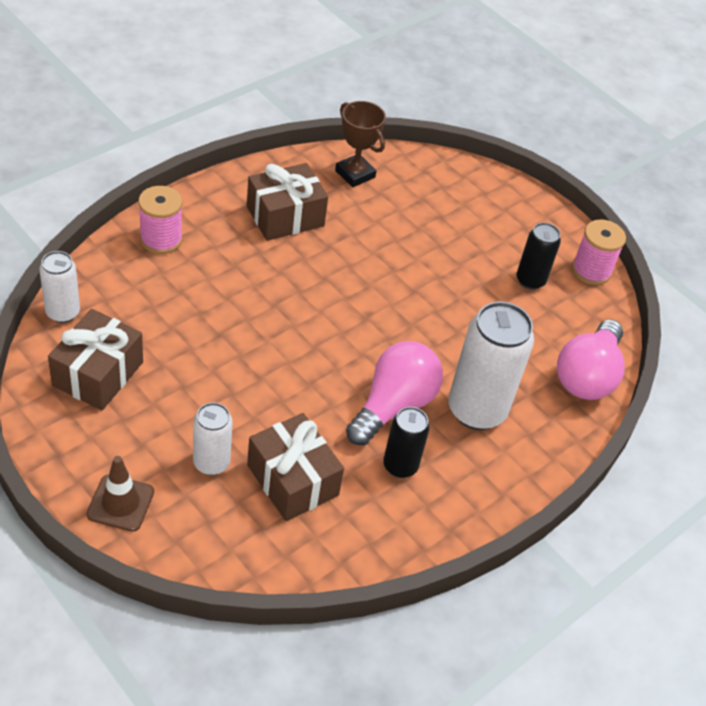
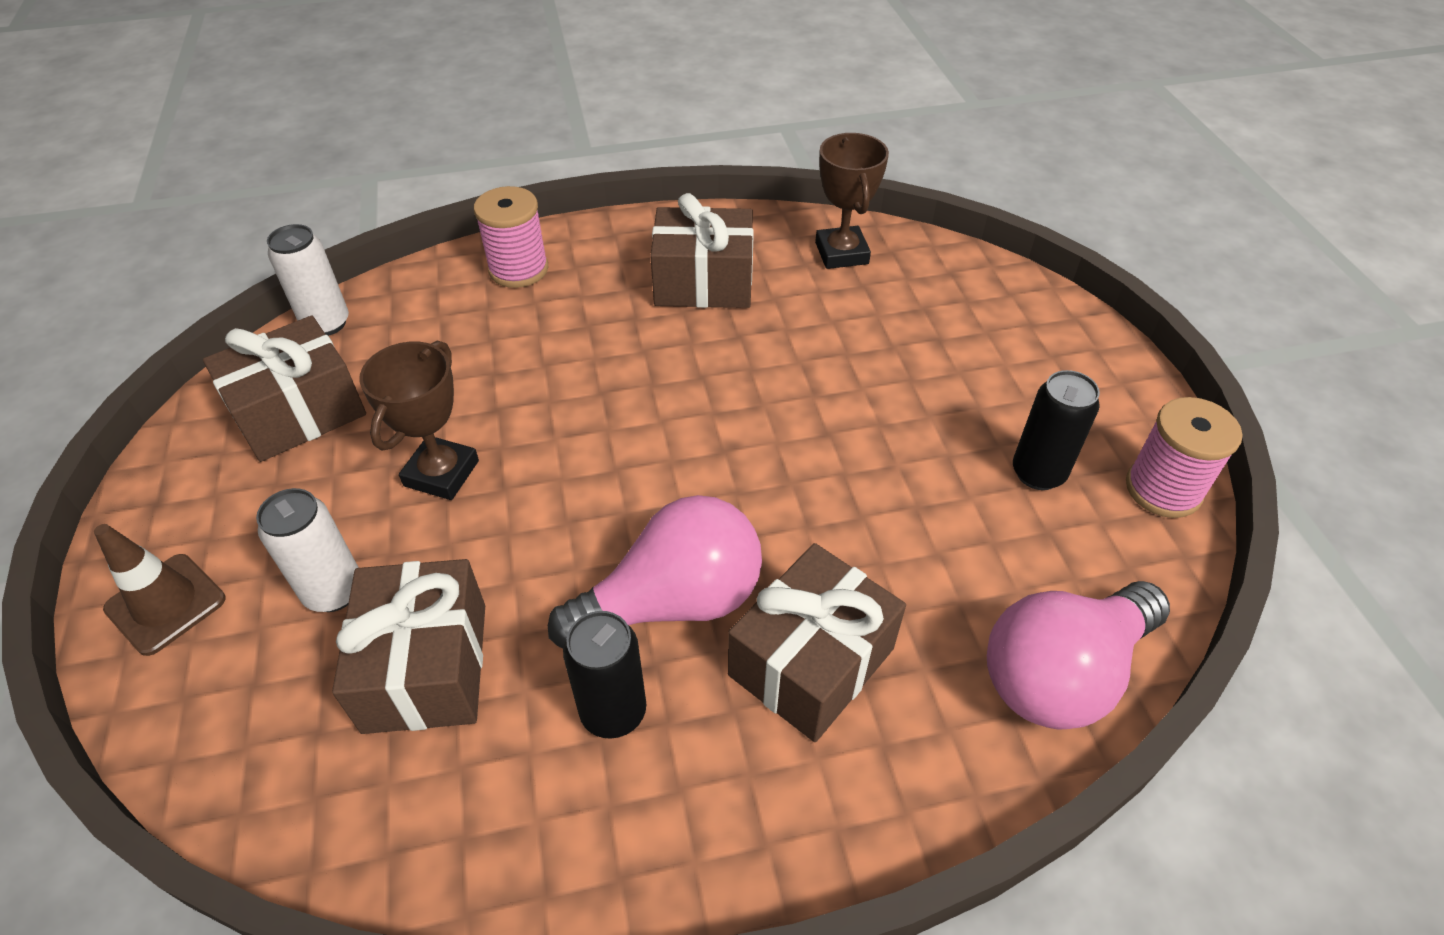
camera: 35 degrees right, 0 degrees up
(218, 381) = (441, 473): none -> brown trophy
(476, 410) = (811, 661): white can -> brown gift

